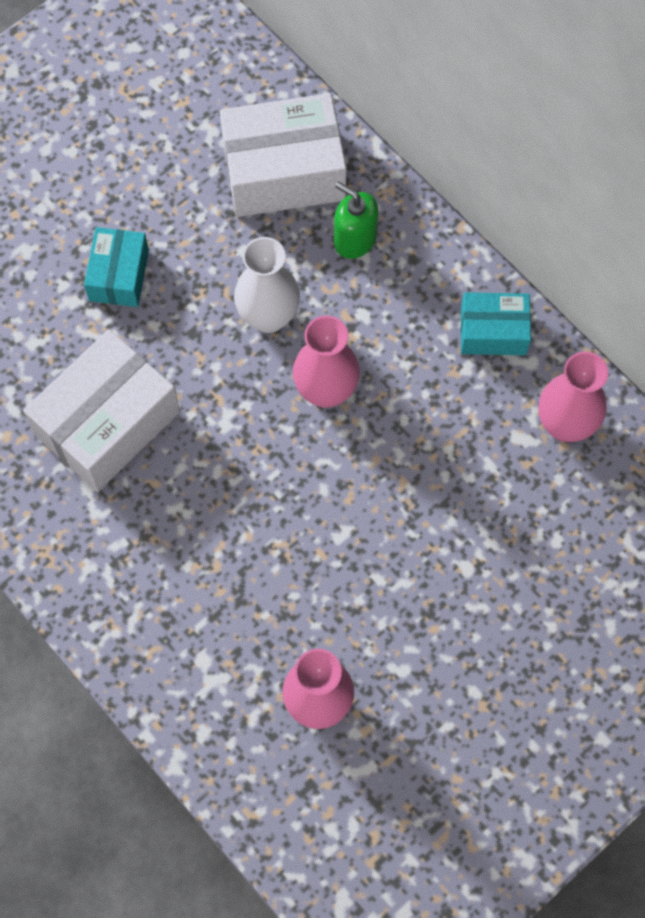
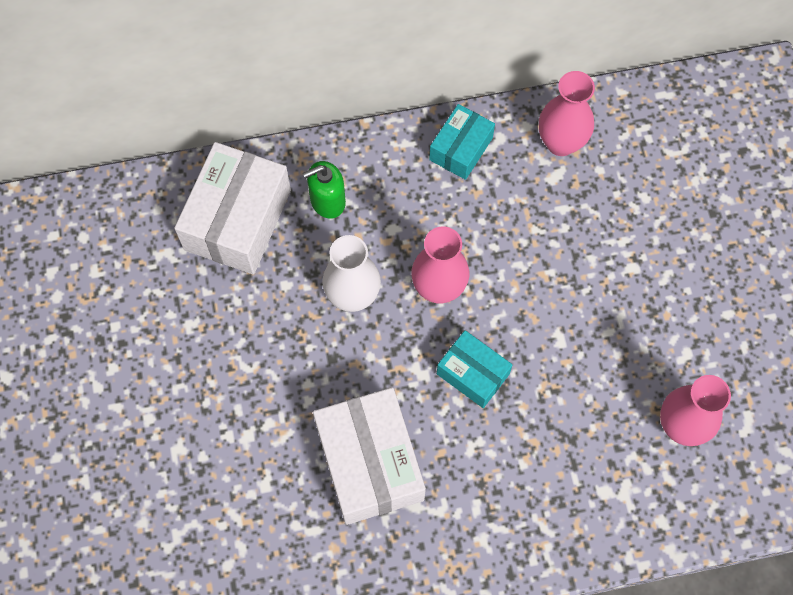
camera: 60 degrees left, 0 degrees up
(119, 275) = (247, 388): turquoise box -> turquoise box (473, 374)

